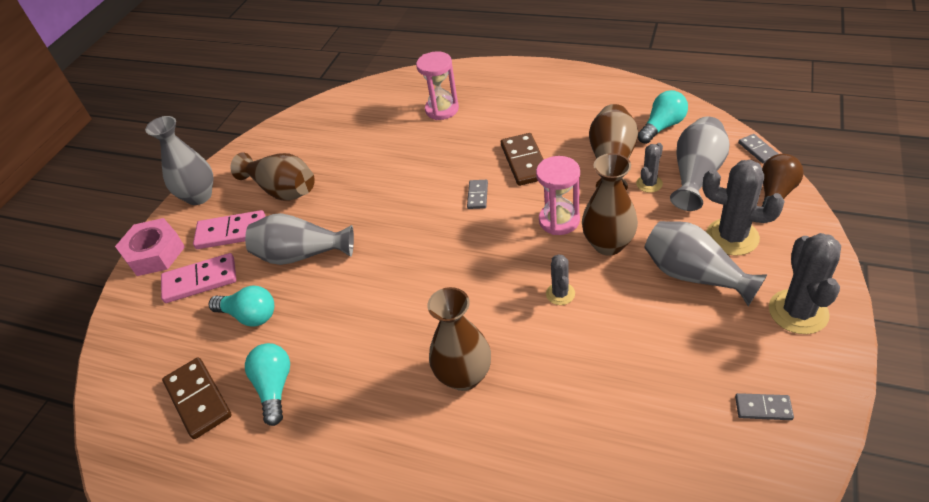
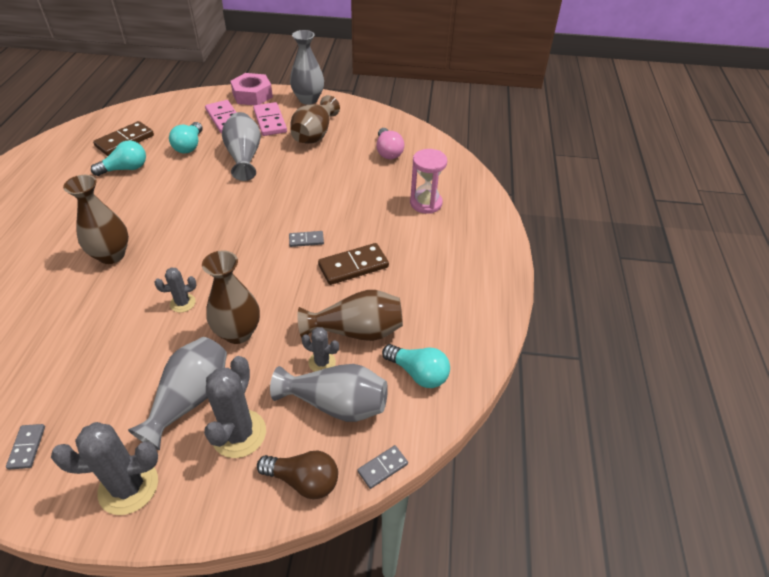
camera: 70 degrees right, 0 degrees up
(344, 131) = (388, 152): none -> pink light bulb
(559, 220) = (271, 296): pink hourglass -> none

